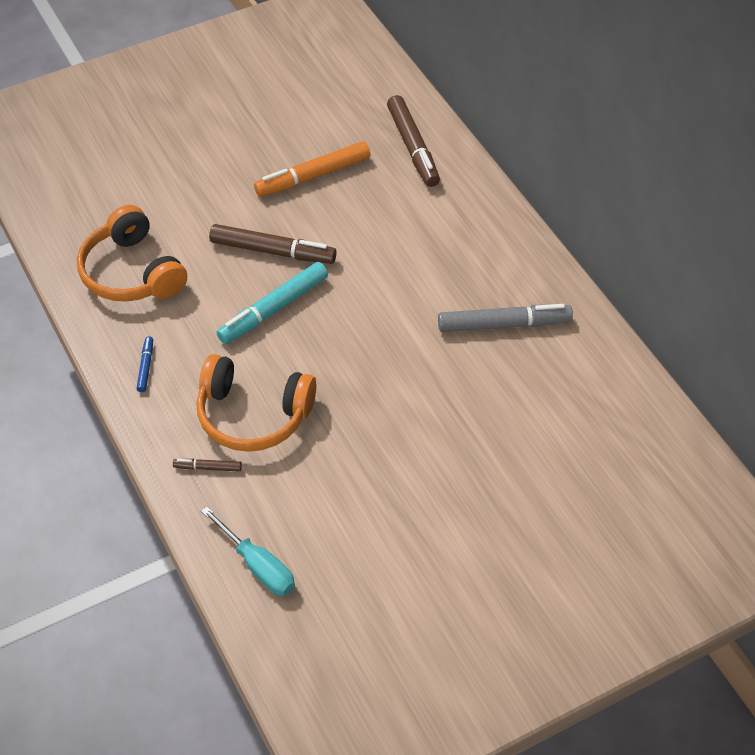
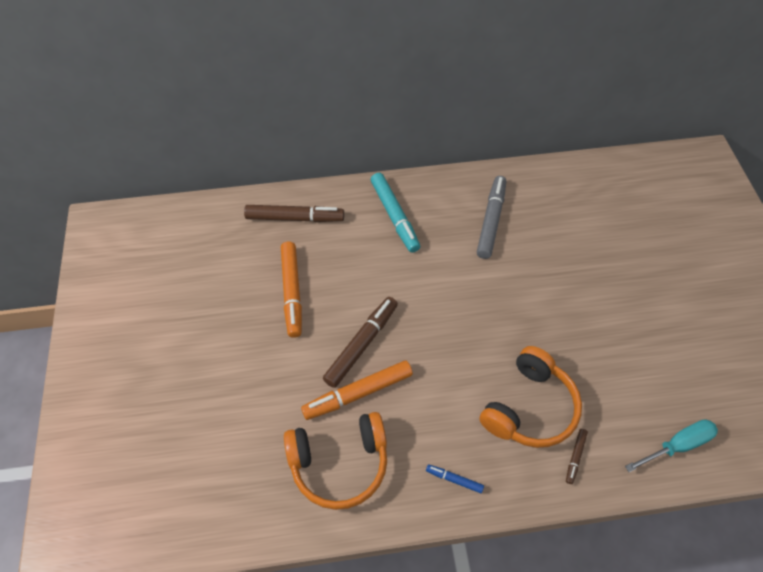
camera: 70 degrees left, 5 degrees up
(213, 265) = (358, 393): none -> orange marker
(273, 309) = (424, 362): turquoise marker -> turquoise marker (394, 216)

